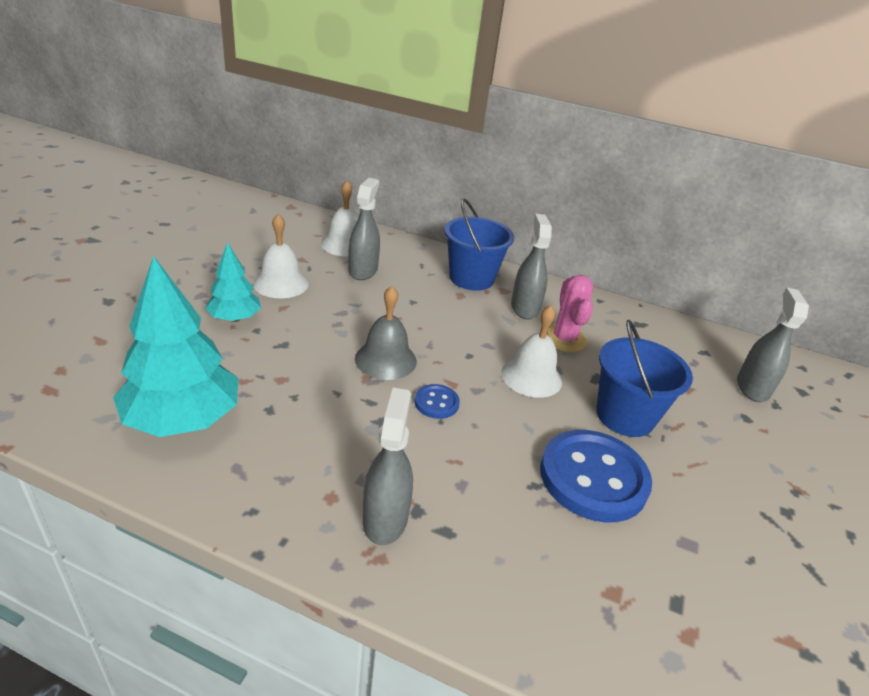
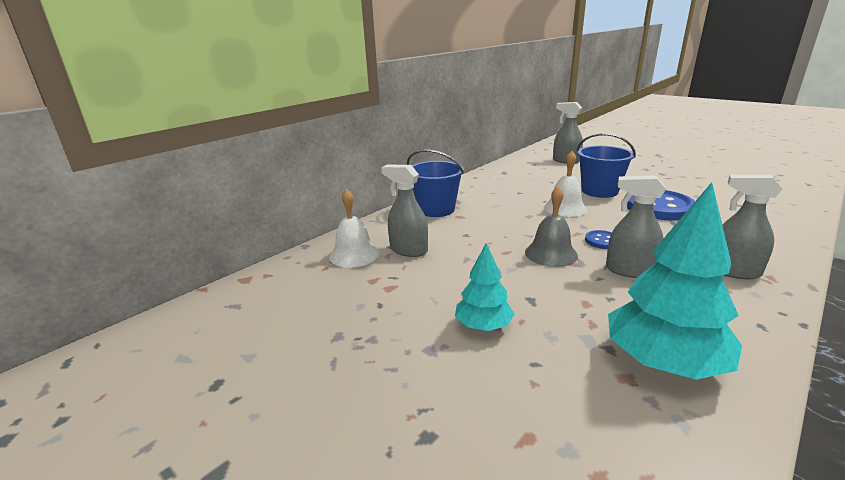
camera: 65 degrees left, 10 degrees down
(281, 283) = (419, 294): white bell -> none
(524, 308) = (482, 198): grey spray bottle -> grey spray bottle (629, 270)
(564, 339) = (521, 193): pink cactus -> none

